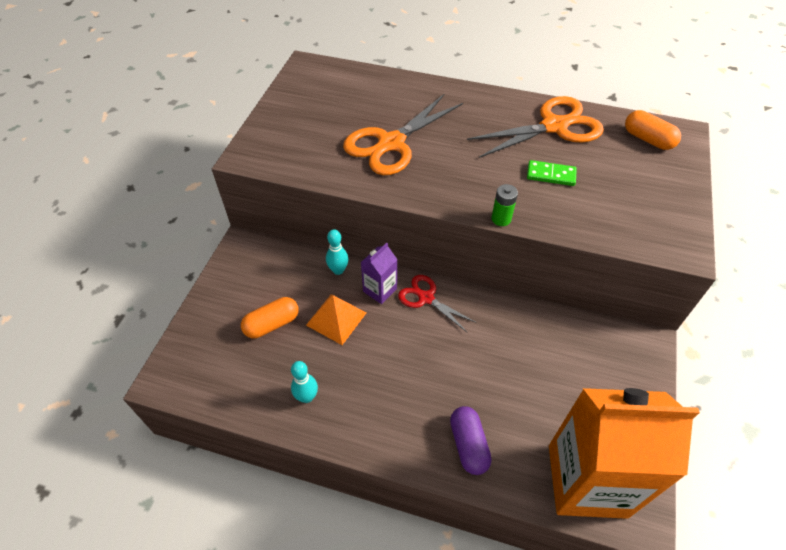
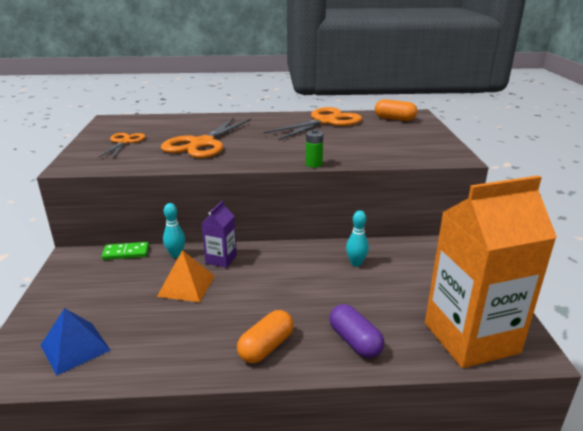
camera: 20 degrees left, 25 degrees down
(224, 368) = (75, 347): none -> blue pyramid
(272, 324) = (120, 303): orange capsule -> orange capsule (266, 347)
(307, 397) = (177, 347): turquoise bowling pin -> turquoise bowling pin (356, 263)
(309, 120) = (124, 142): none -> orange scissors
(426, 298) = (266, 256): red scissors -> none
(551, 175) = (338, 141): green domino -> green domino (126, 253)

